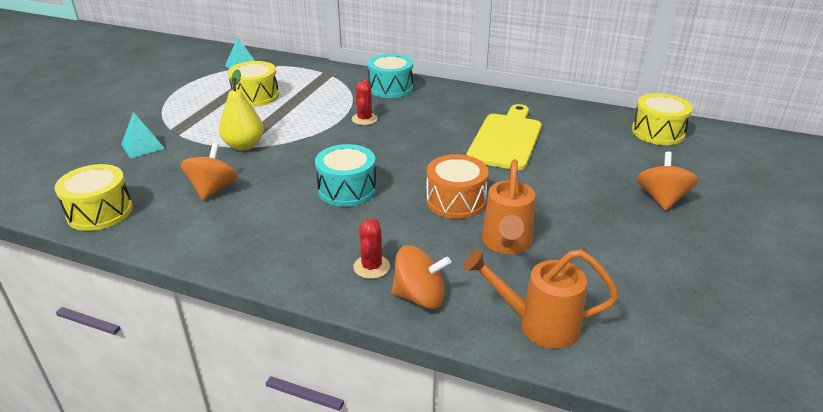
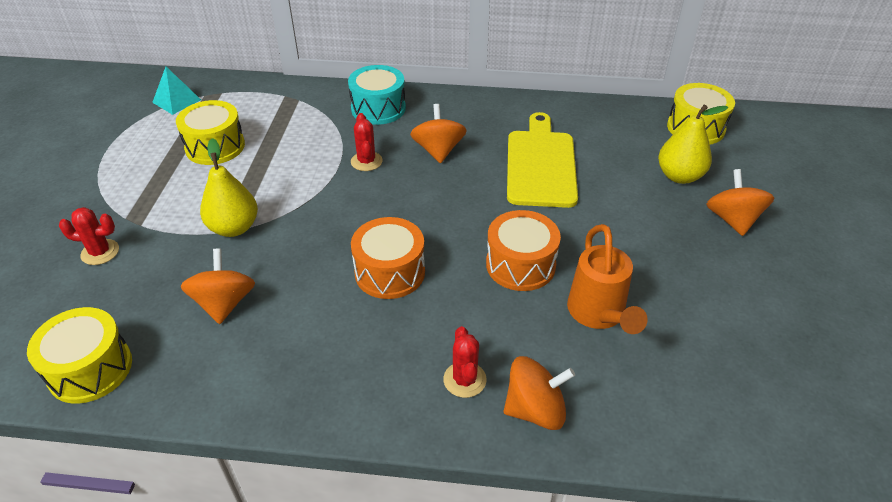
camera: 15 degrees left, 10 degrees up
(143, 146) = (100, 252): turquoise pyramid -> red cactus
(347, 189) = (390, 272): turquoise drum -> orange drum
(425, 120) = (438, 151): none -> orange spinning top
(537, 324) = (672, 418): orange watering can -> none
(626, 163) = (679, 176): none -> yellow pear

